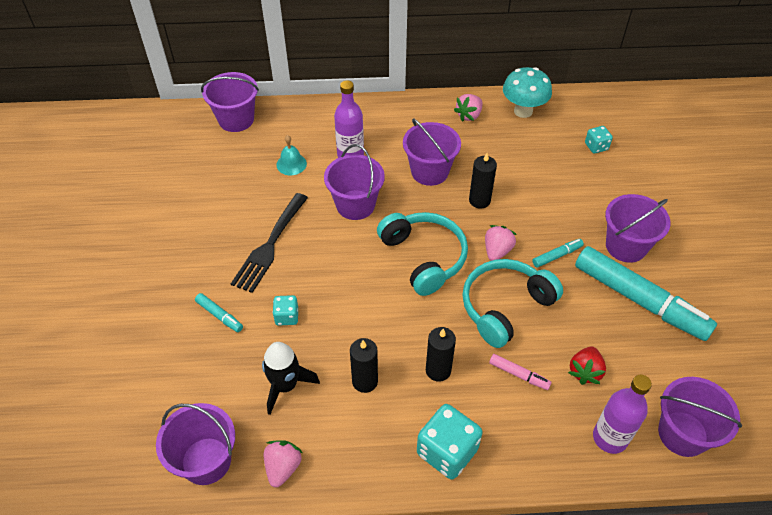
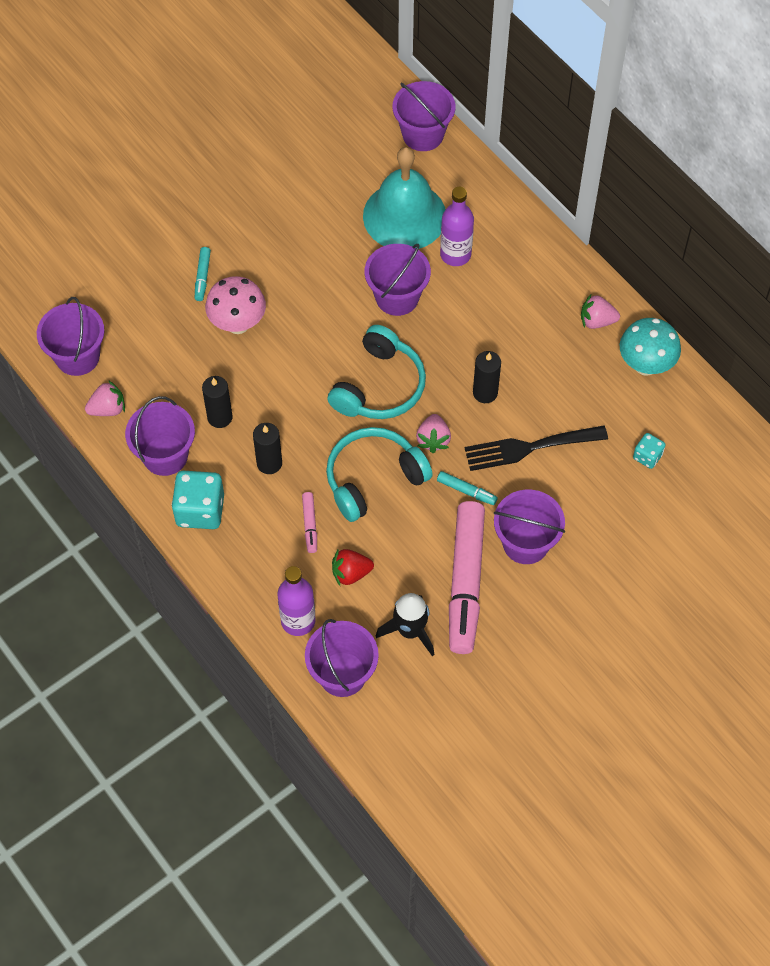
camera: 55 degrees right, 10 degrees up
(270, 246) = (299, 263): black fork -> black fork (529, 448)
(285, 385) = (175, 365): black rocket -> black rocket (410, 630)
(287, 316) = (238, 324): turquoise dice -> pink mushroom
(291, 164) = (404, 216): turquoise bell -> turquoise bell, size x2.43
(429, 171) = (488, 331): purple bucket -> purple bucket (165, 455)
(497, 251) = (433, 440): pink strawberry -> pink strawberry turned 105 degrees clockwise
(505, 307) = (373, 479): turquoise headphones -> turquoise headphones turned 45 degrees counterclockwise
(639, 300) = (466, 582): turquoise marker -> pink marker

